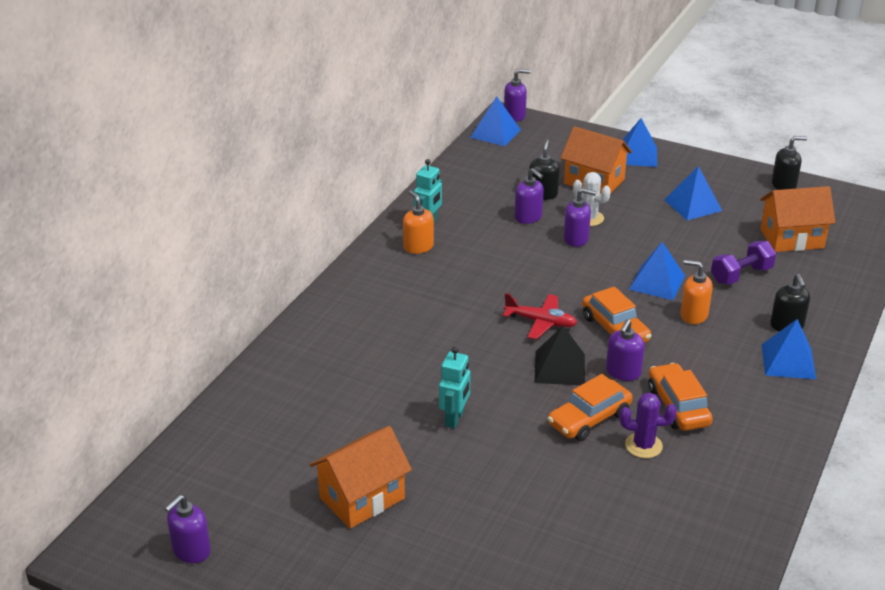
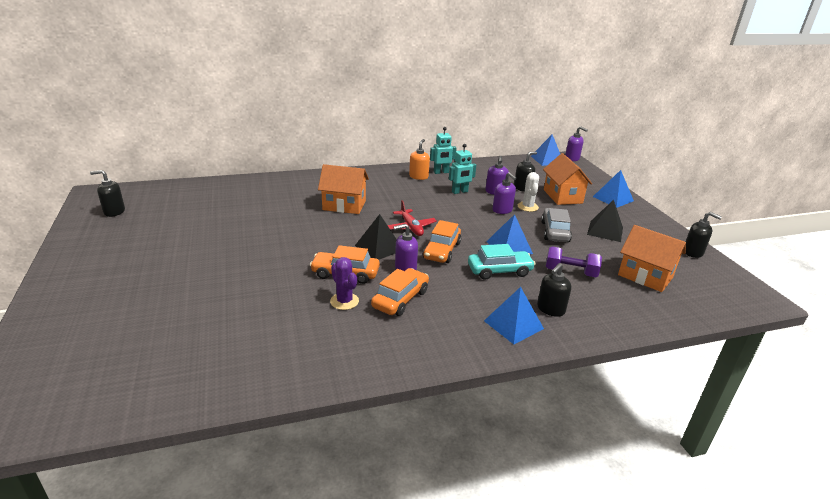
camera: 45 degrees right, 5 degrees down
(191, 551) = (114, 212): purple soap dispenser -> black soap dispenser
(362, 498) = (195, 235): orange house -> orange house (344, 205)
(455, 419) = (291, 235): turquoise robot -> turquoise robot (460, 192)
(659, 235) = (555, 232): none -> grey car
(693, 205) = (605, 231): blue pyramid -> black pyramid
(693, 315) = (499, 271): orange soap dispenser -> turquoise car

